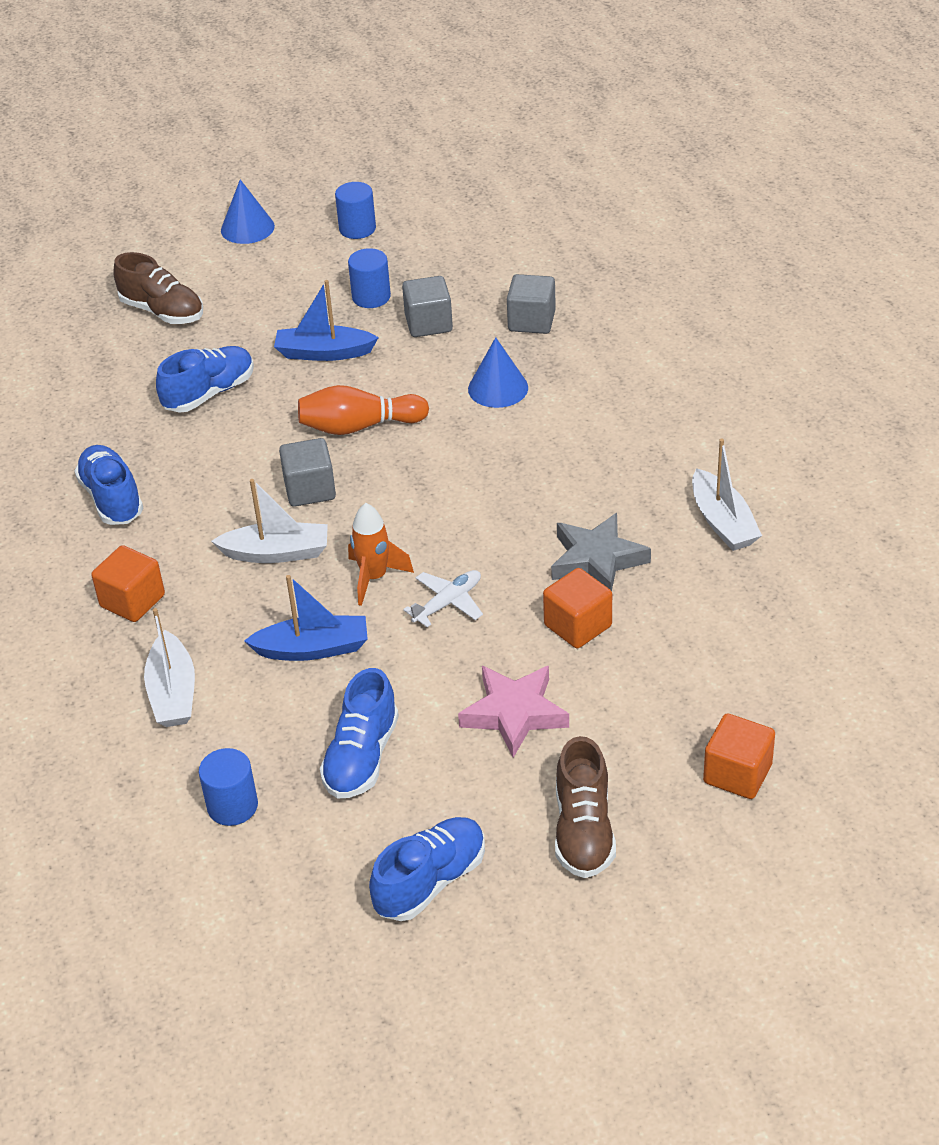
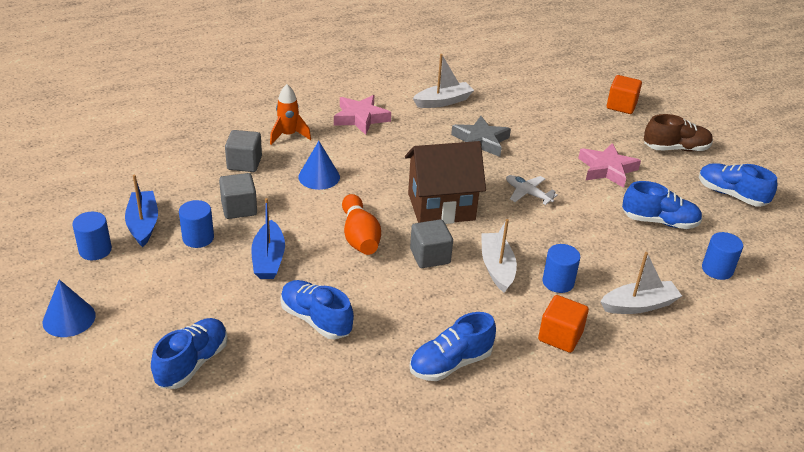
camera: 100 degrees left, 5 degrees down
(162, 311) = (192, 363): brown shoe -> blue shoe
(236, 612) = (558, 282): none -> blue cylinder
(313, 648) = (581, 245): blue boat -> blue boat (143, 224)
(374, 578) = (512, 223): orange rocket -> orange rocket (288, 135)
(420, 505) = (441, 207): none -> brown house
(578, 626) = (535, 148): orange cube -> none
(659, 427) = (360, 118): none -> pink star

